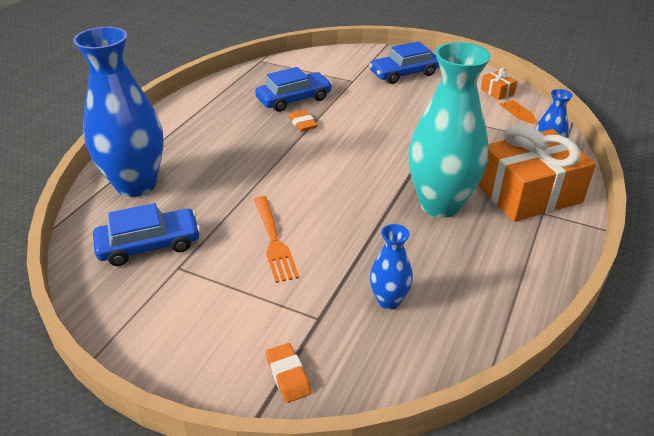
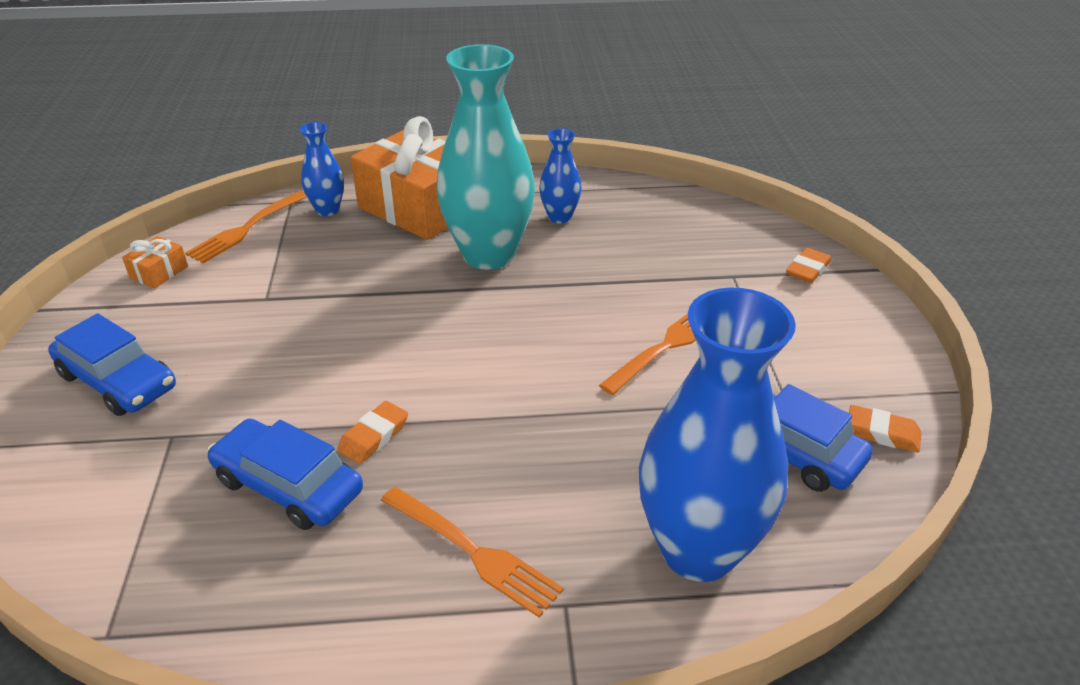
camera: 120 degrees left, 0 degrees up
(109, 293) = (882, 433): none -> orange eraser
(208, 130) = (474, 552): none -> orange fork
(389, 301) = (667, 246): blue vase -> blue vase (559, 217)

